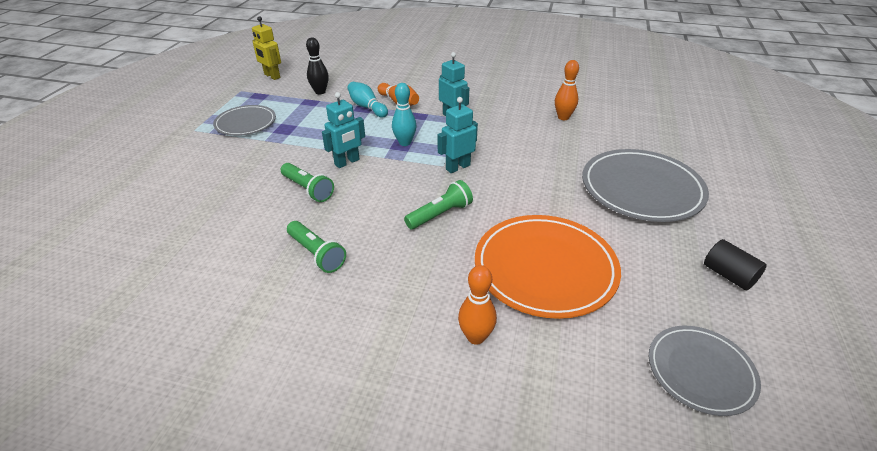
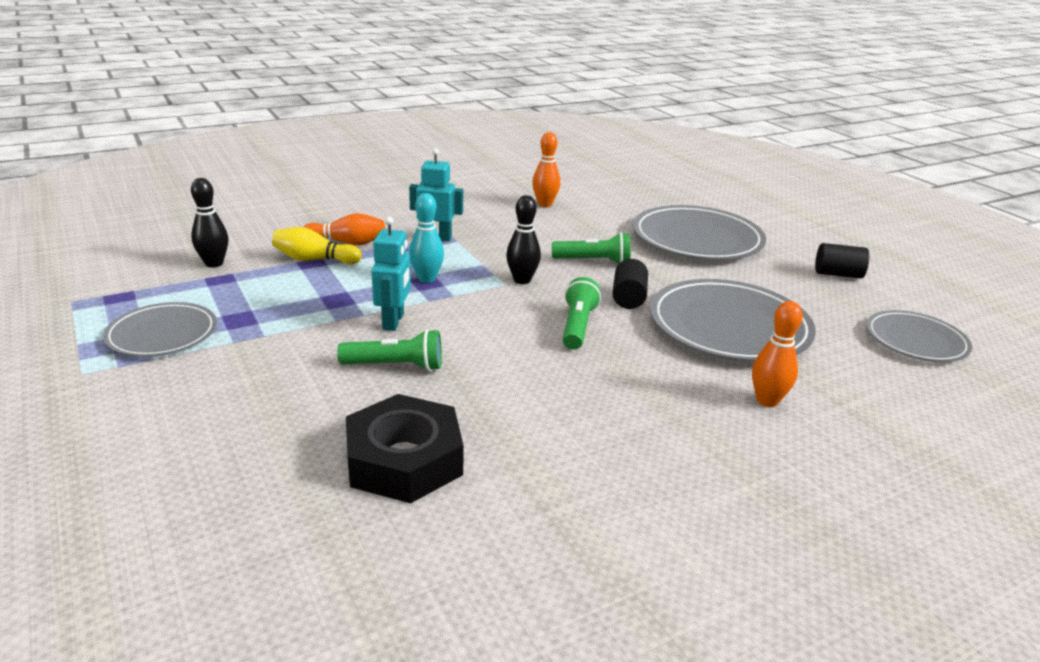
camera: 45 degrees left, 10 degrees down
(232, 244) = (404, 460): none -> black nut
(272, 76) = (95, 268): yellow robot -> none
(316, 254) = (520, 417): green flashlight -> green flashlight (593, 261)
(367, 107) = (314, 260): turquoise bowling pin -> yellow bowling pin
(457, 167) = (522, 280): turquoise robot -> black bowling pin
(507, 211) = (628, 298): none -> black cylinder
(545, 268) = (729, 326): orange plate -> grey plate

